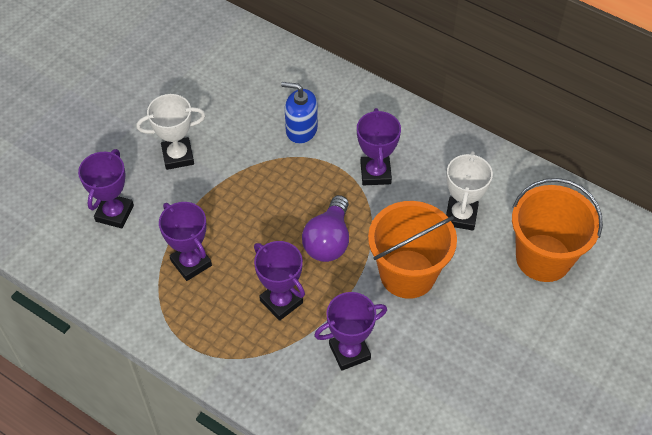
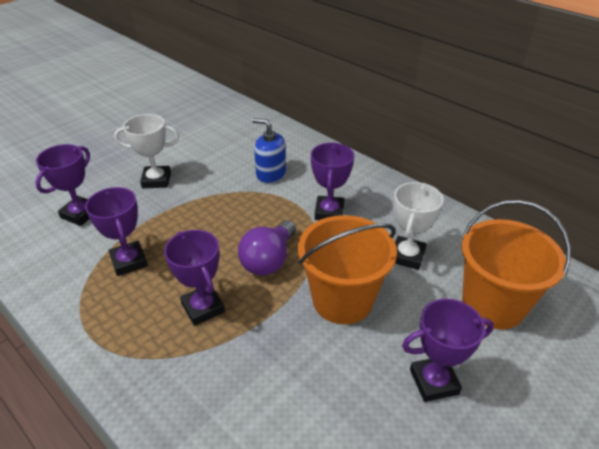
camera: 10 degrees right, 15 degrees down
(349, 352) = (260, 369): purple trophy -> purple trophy (434, 382)

